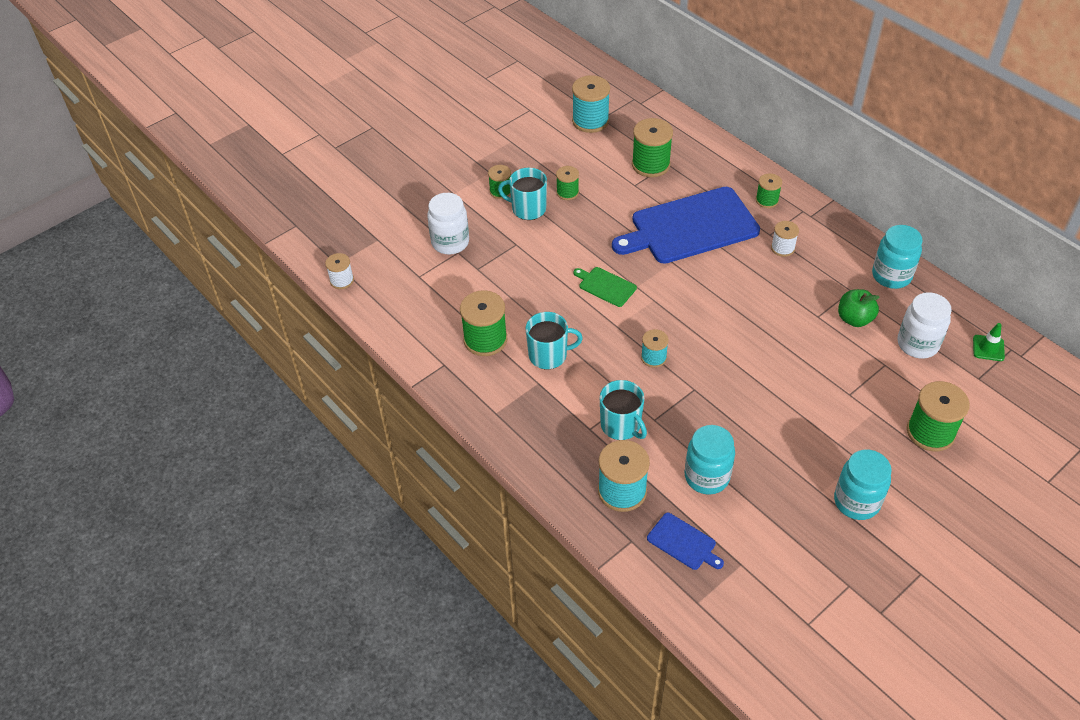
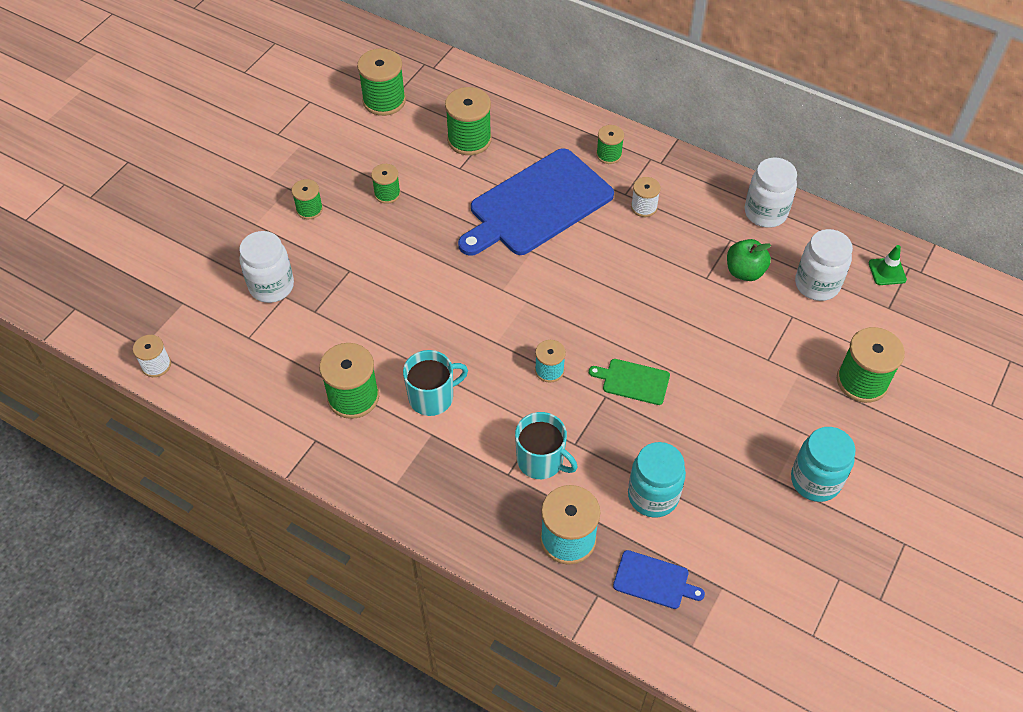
camera: 20 degrees left, 5 degrees up
(528, 209) = (348, 224): turquoise mug -> none
(590, 121) = (384, 100): turquoise spool -> green spool
(605, 286) = (468, 297): green cutting board -> green cutting board (633, 381)
(891, 276) = (765, 213): turquoise jar -> white jar

